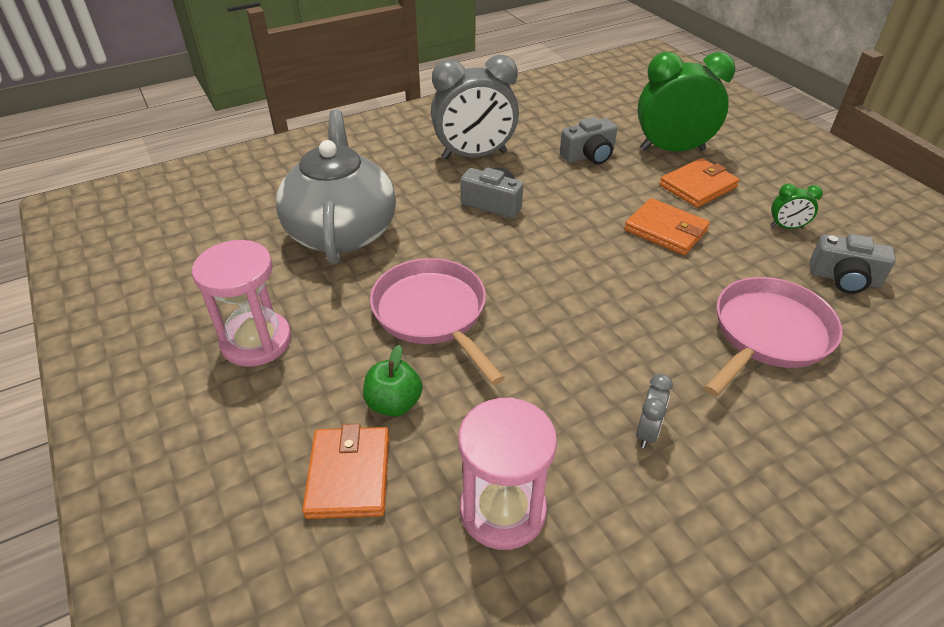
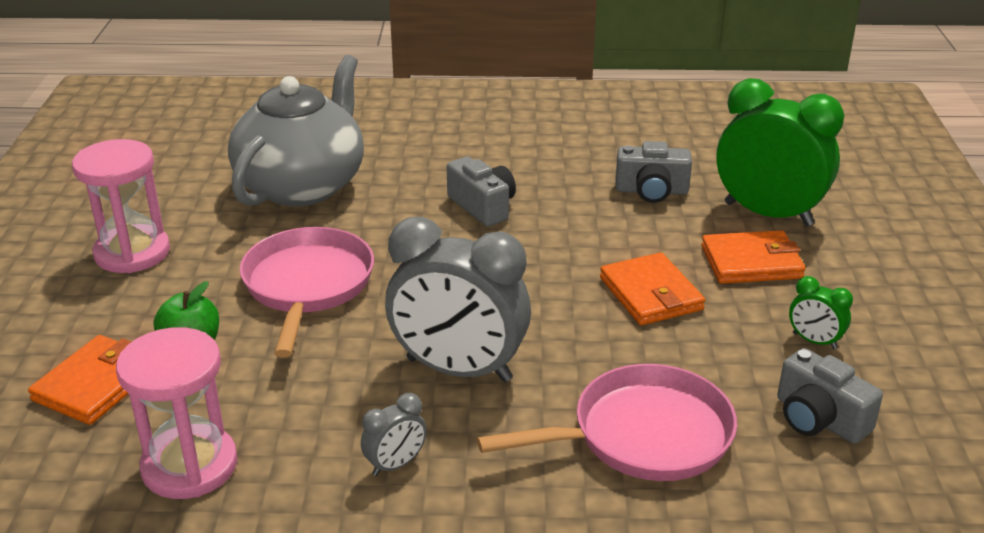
camera: 30 degrees right, 10 degrees down
(474, 155) = (517, 153): grey clock -> grey clock (458, 370)

